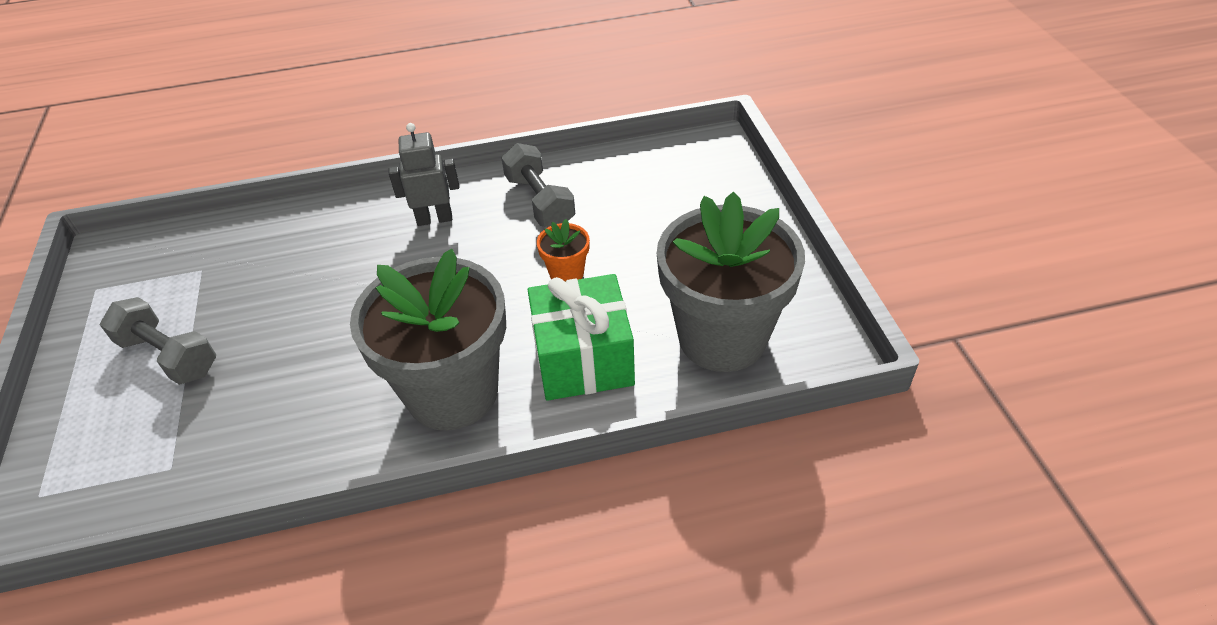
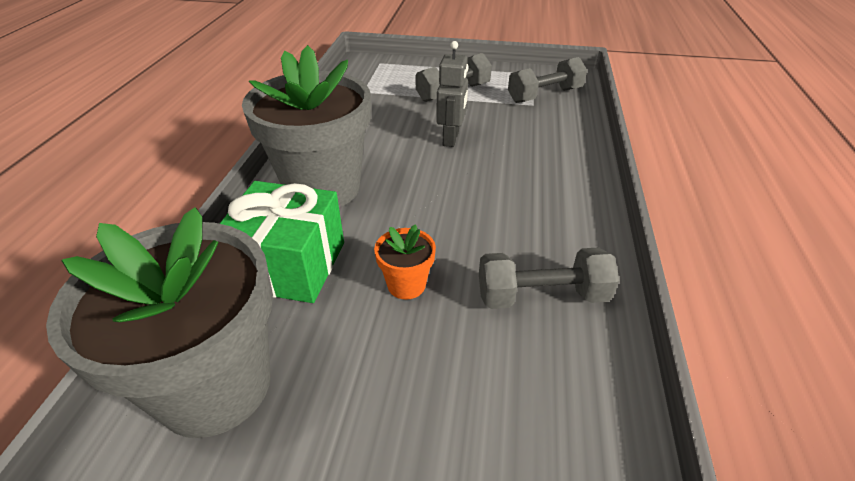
camera: 110 degrees right, 5 degrees down
(172, 264) = (544, 95): none -> grey dumbbell
(434, 219) = (544, 214): grey robot -> grey robot (451, 139)

